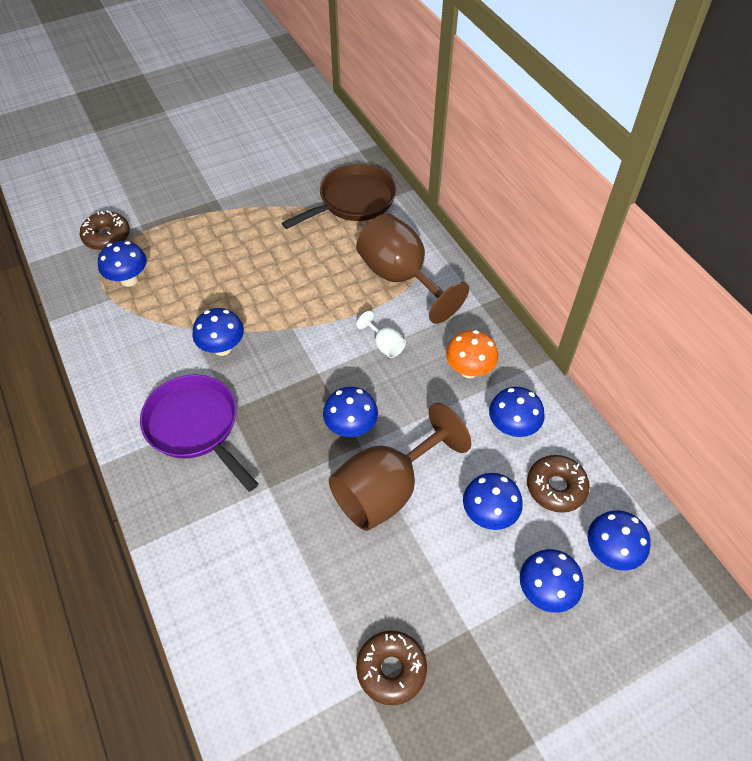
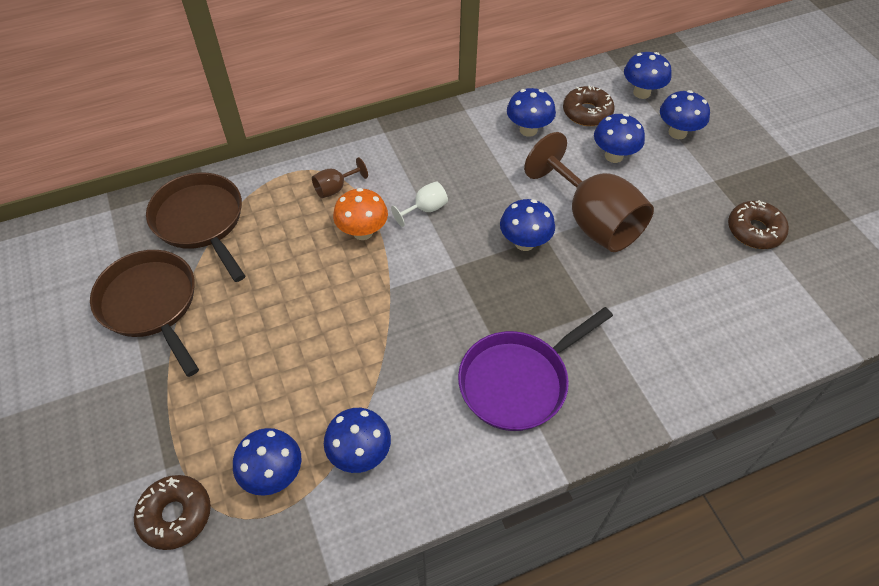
camera: 85 degrees left, 0 degrees up
(222, 348) = (409, 357): blue mushroom -> blue mushroom (360, 454)
(271, 191) = (151, 305): none -> brown pan
(401, 278) = (335, 188): brown goblet -> brown goblet, size x0.42
(469, 370) = (463, 150): orange mushroom -> orange mushroom (362, 232)

